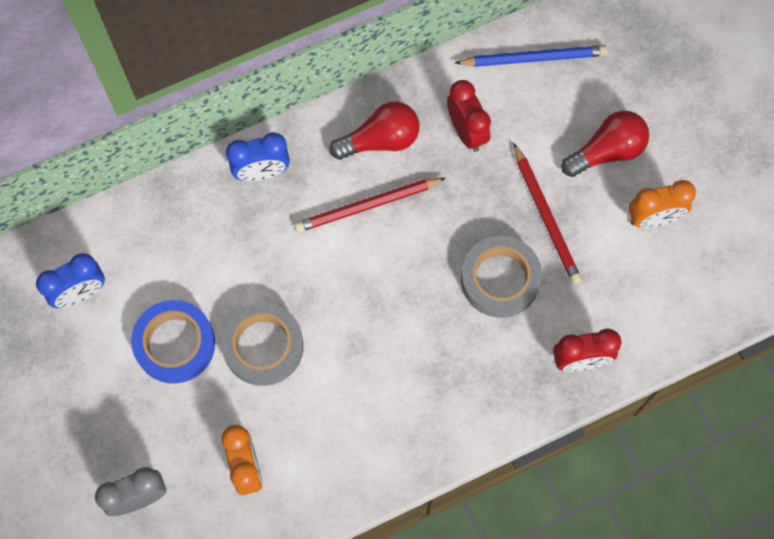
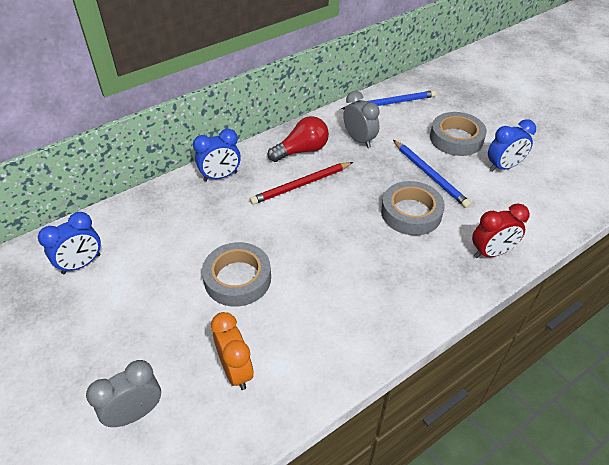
camera: 10 degrees left, 25 degrees down
(175, 344) = (163, 287): blue tape -> none
(466, 131) = (359, 140): red clock -> grey clock
(546, 216) = (430, 175): red pencil -> blue pencil
(607, 151) = (456, 138): red light bulb -> grey tape
(653, 218) = (503, 167): orange clock -> blue clock

